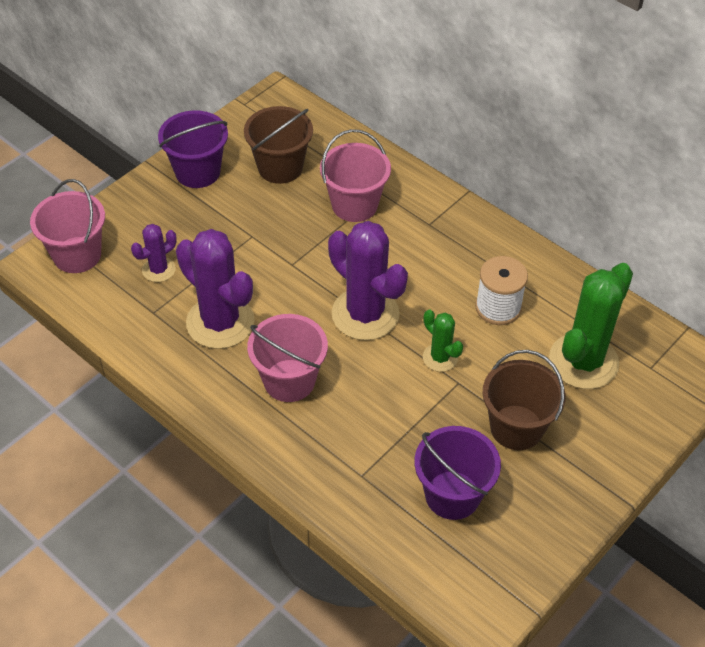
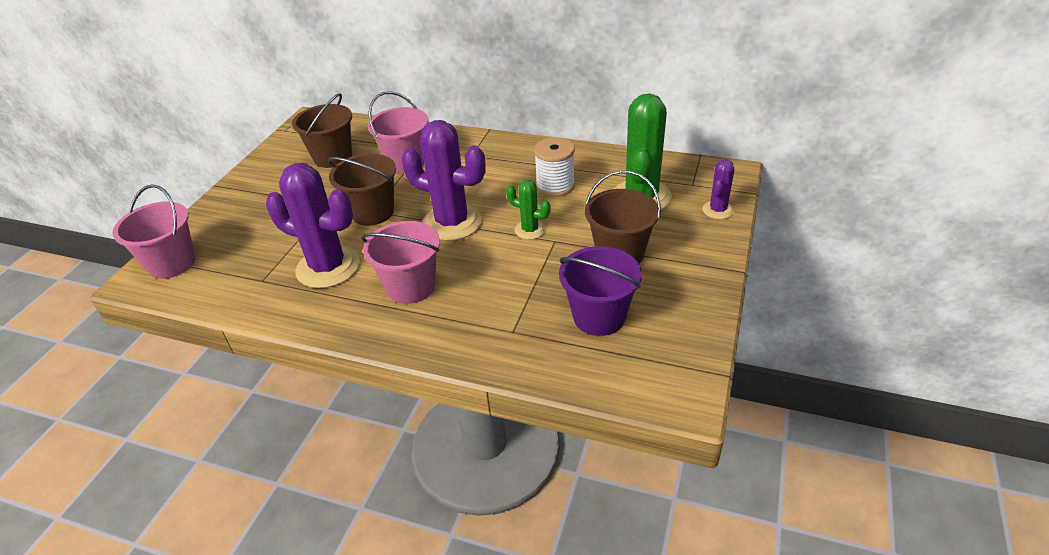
camera: 20 degrees left, 10 degrees down
(158, 269) = (255, 250): purple cactus -> purple cactus (718, 210)
(197, 172) = (263, 179): purple bucket -> none
(291, 266) = (372, 212): none -> brown bucket

